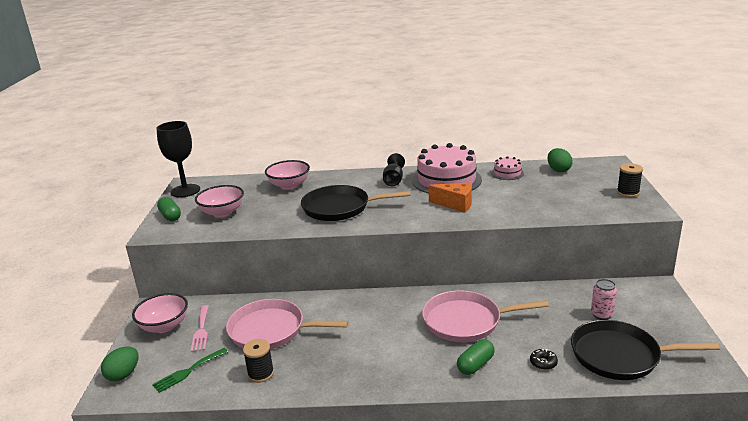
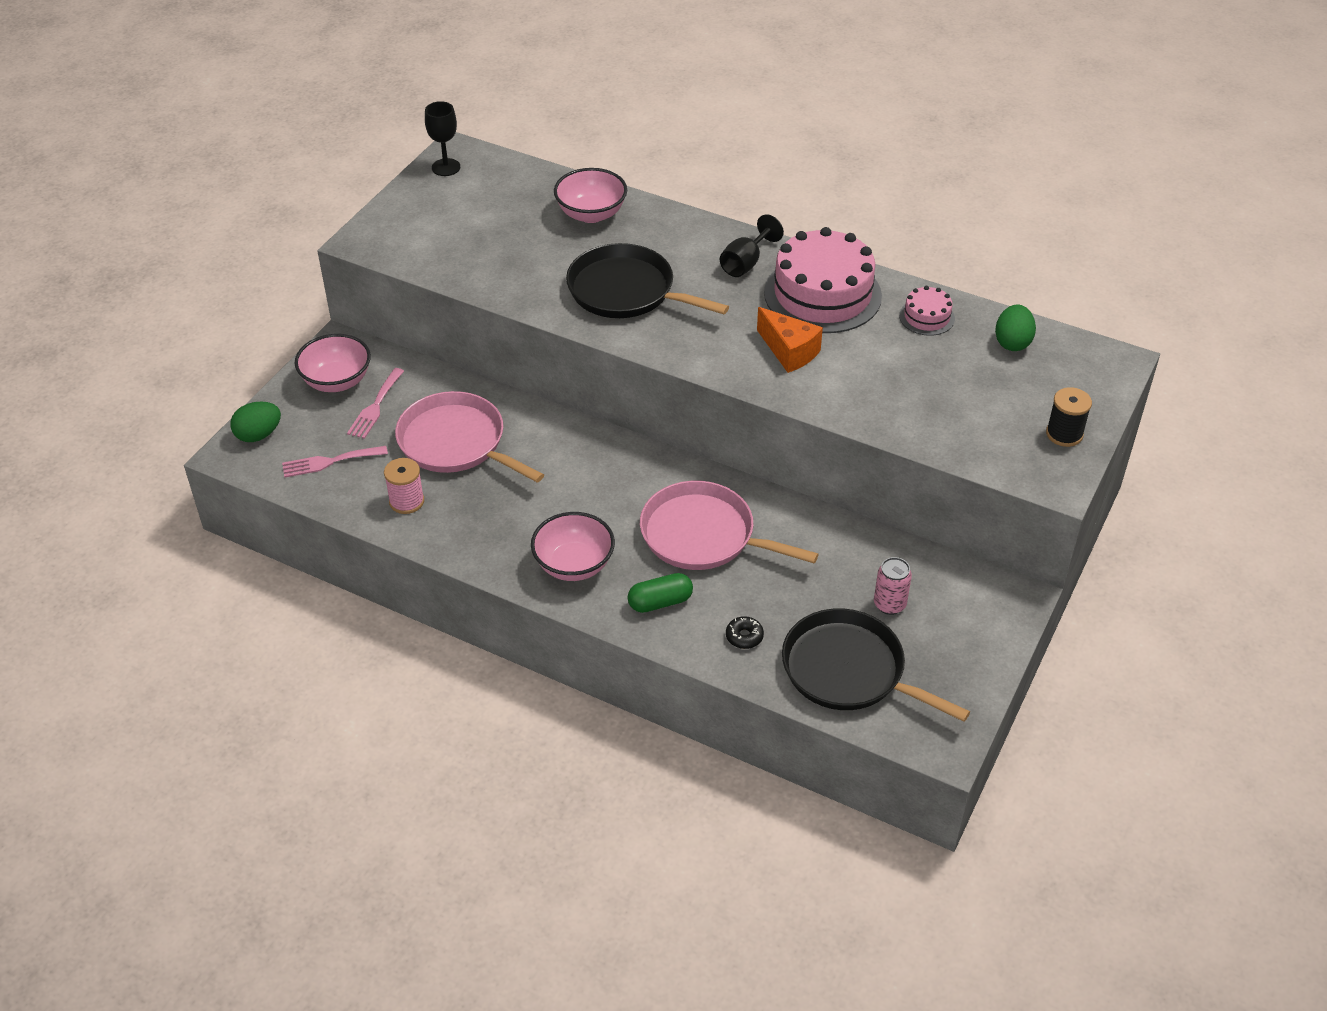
camera: 25 degrees right, 20 degrees up
(170, 216) = (398, 215): green capsule -> none
(185, 191) = (446, 167): black goblet -> black goblet, size x0.62
(188, 371) = (329, 462): green fork -> pink fork
(222, 213) = (467, 236): pink bowl -> pink bowl (574, 565)
(261, 374) = (406, 501): black spool -> pink spool

